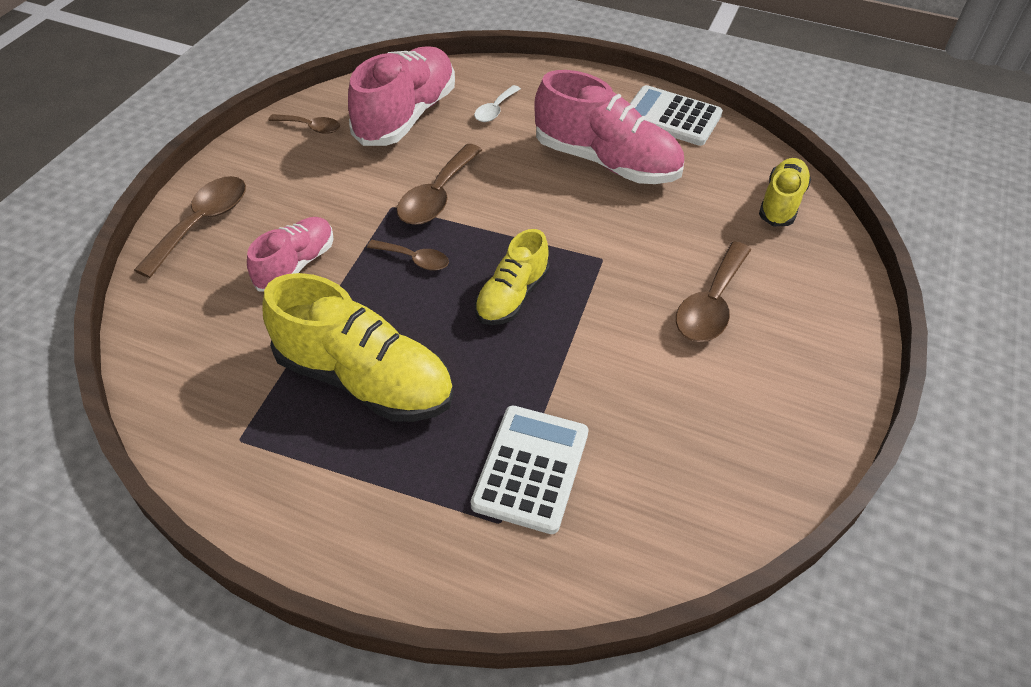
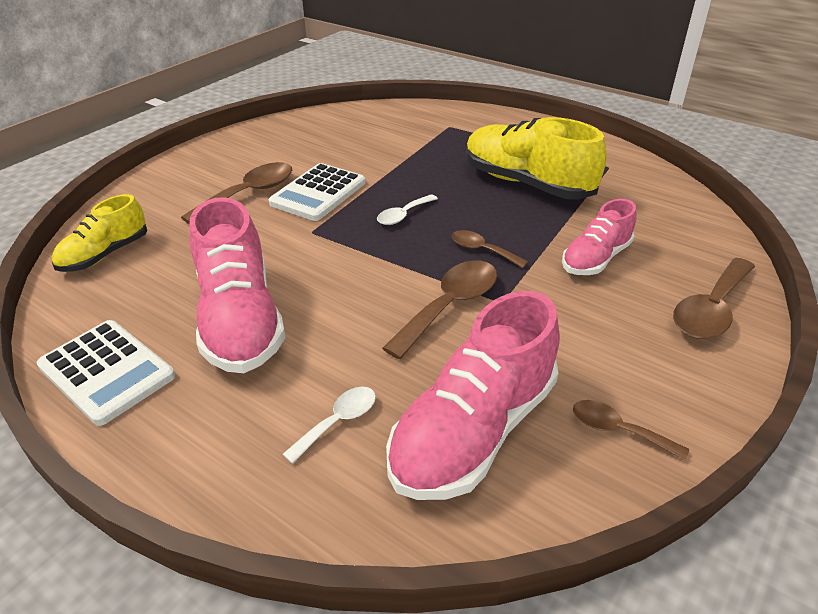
camera: 165 degrees left, 10 degrees down
(512, 296) = (403, 215): yellow shoe -> white spoon
(531, 468) = (424, 140): white calculator -> white calculator (318, 193)
(606, 162) = (240, 320): pink shoe -> pink shoe turned 150 degrees counterclockwise

